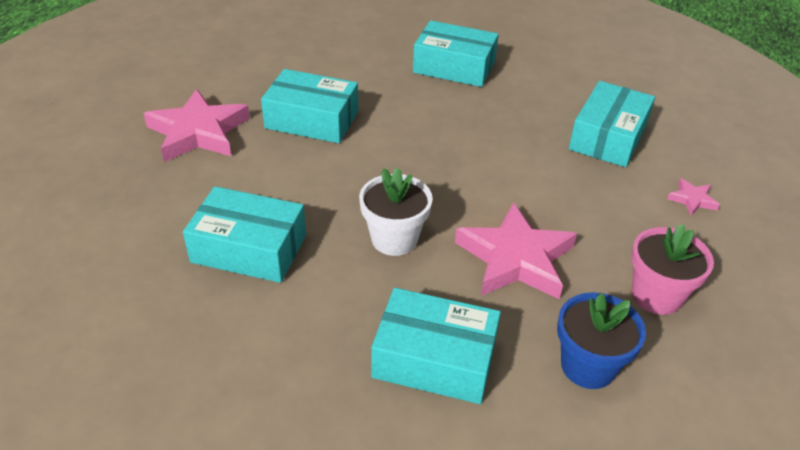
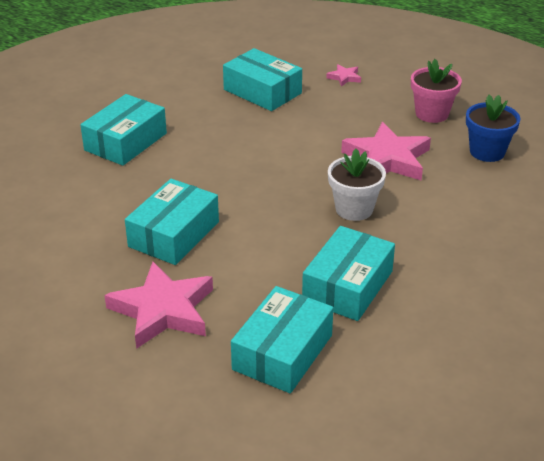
camera: 75 degrees left, 5 degrees down
(434, 359) = (476, 209): turquoise box -> turquoise box (283, 352)

